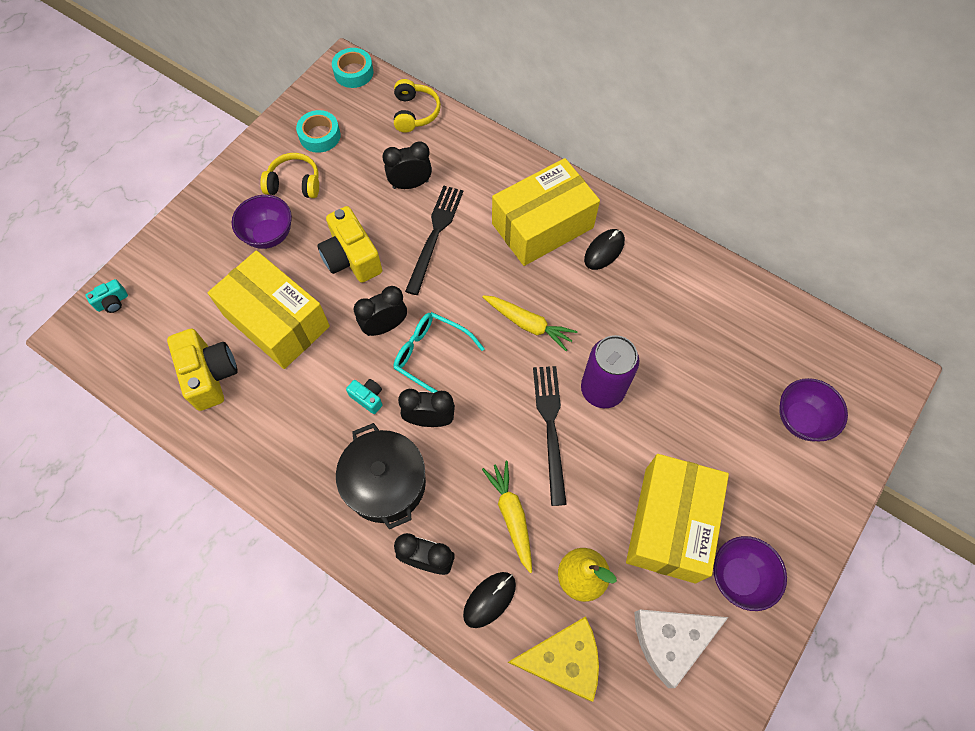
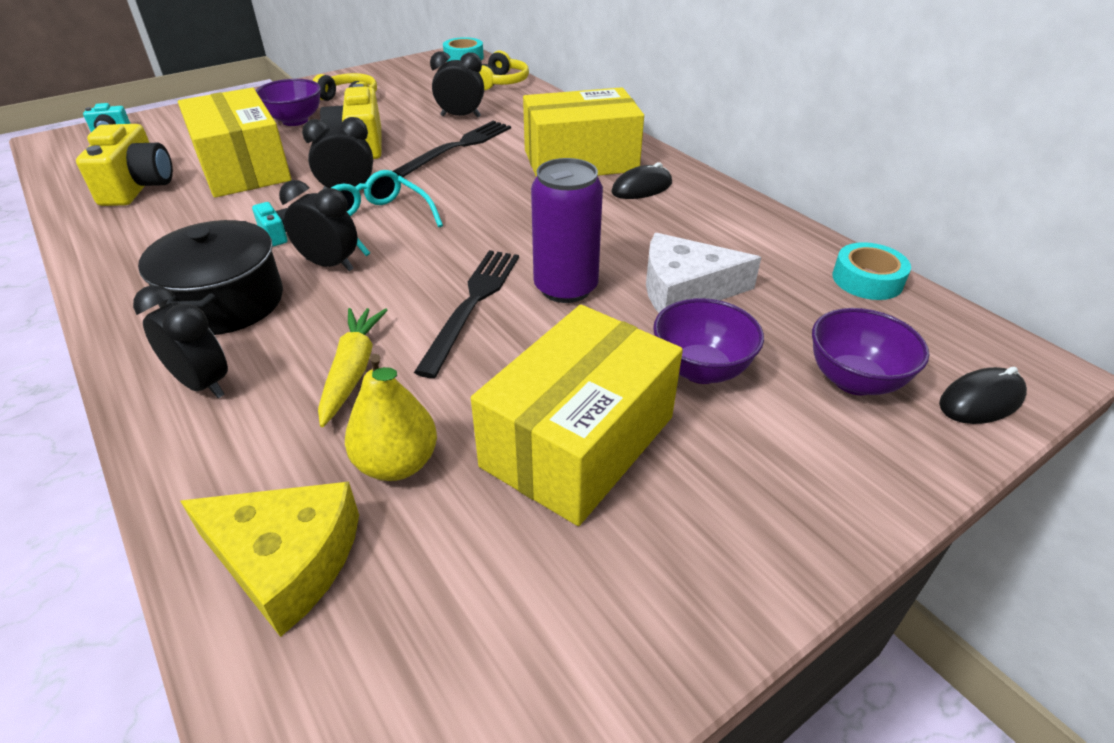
camera: 20 degrees right, 25 degrees down
(320, 136) = (400, 81): turquoise tape -> turquoise tape (867, 280)
(489, 599) = (243, 449): black mouse -> black mouse (981, 400)
(528, 324) = (510, 220): yellow carrot -> none
(670, 640) = (485, 594): white cheese -> white cheese (685, 289)
(739, 577) = (661, 542): purple bowl -> purple bowl (701, 369)

